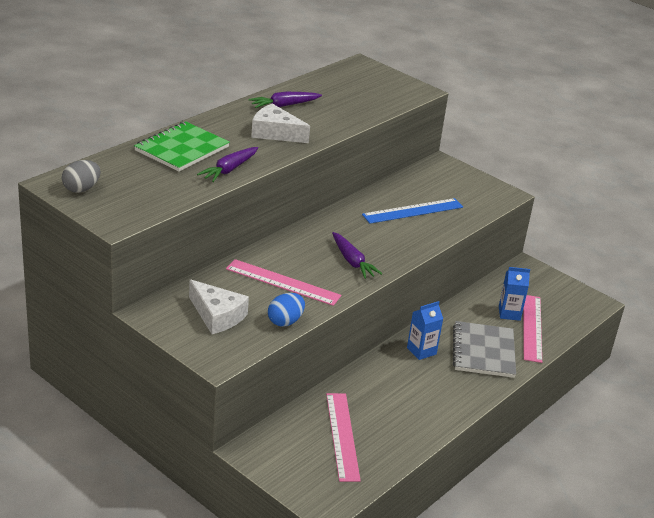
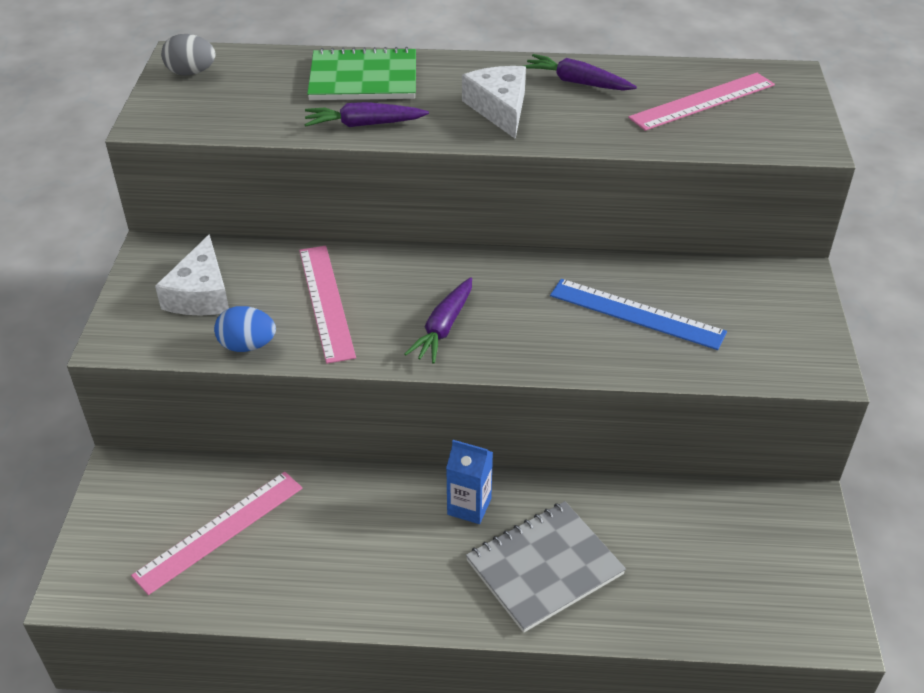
camera: 55 degrees right, 10 degrees up
(509, 313) = (667, 547): blue carton -> none
(532, 328) = (667, 590): pink ruler -> pink ruler (703, 101)

